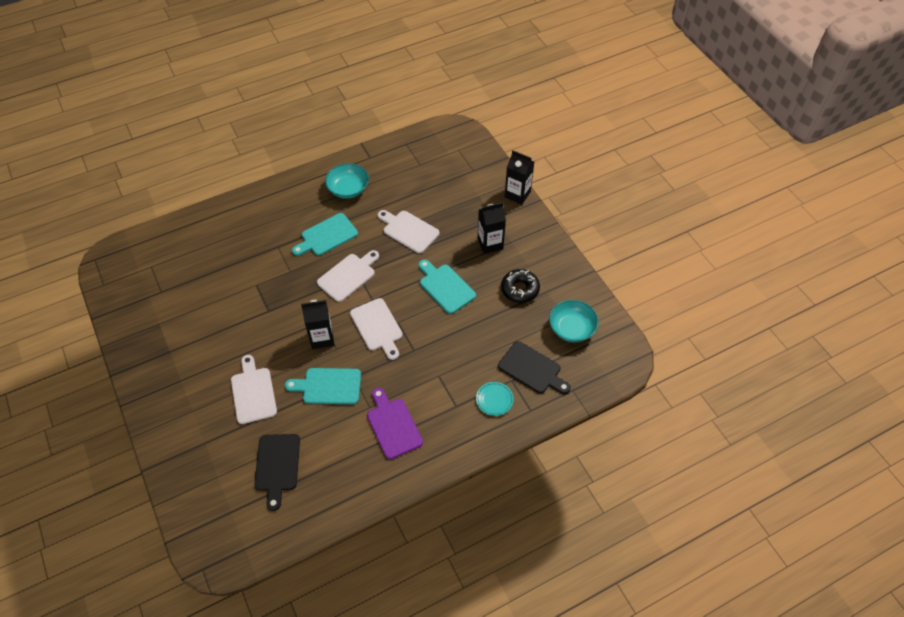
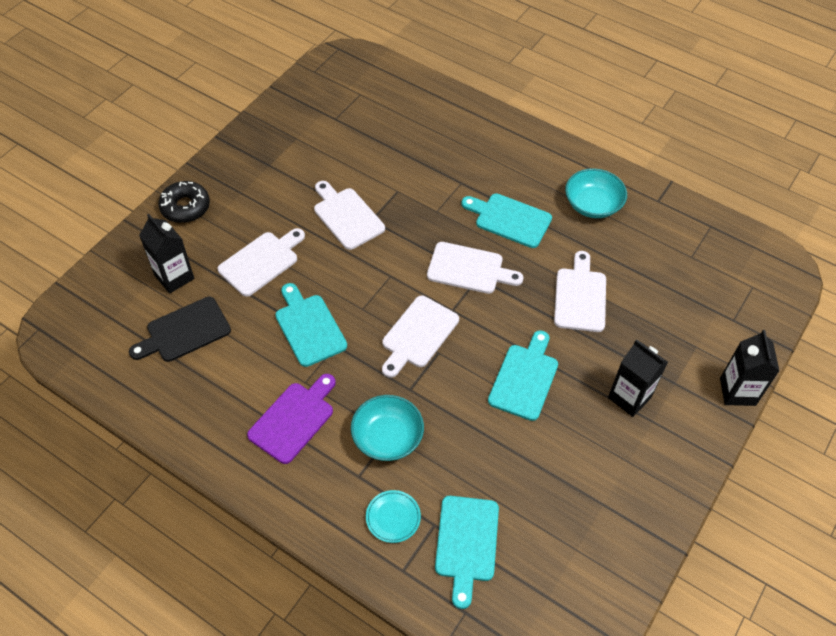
camera: 60 degrees right, 0 degrees up
(254, 324) = (347, 216): none -> white cutting board
(322, 338) = (368, 288): black carton -> black carton (174, 277)
(520, 289) = (582, 468): black donut -> black donut (185, 207)
(532, 369) = (466, 543): black cutting board -> turquoise cutting board
(571, 328) = (564, 566): turquoise bowl -> turquoise bowl (387, 437)

